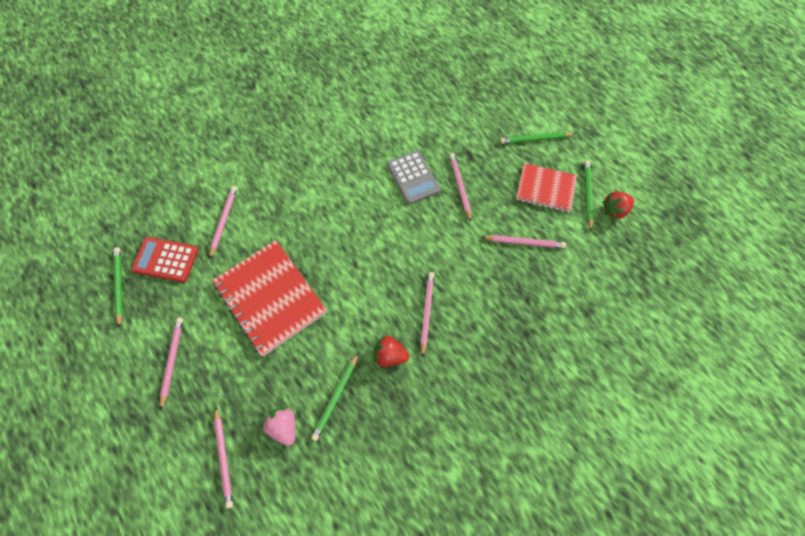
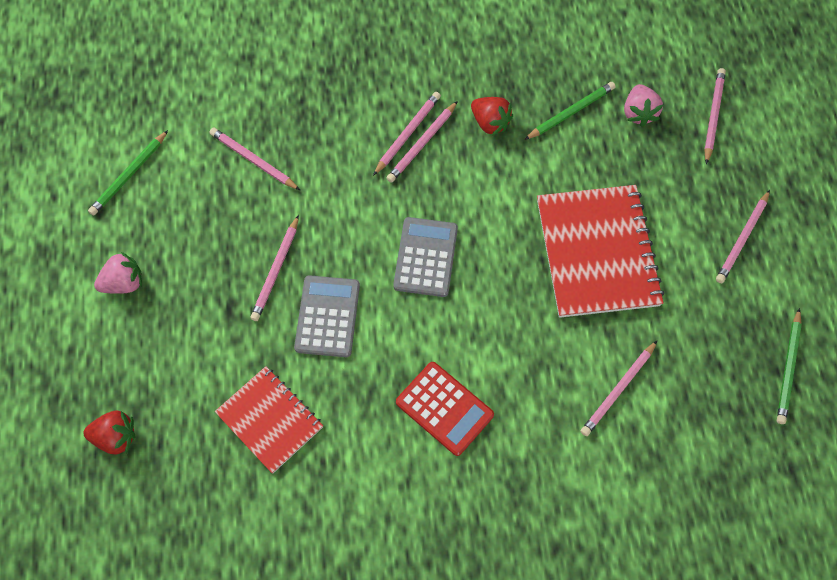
camera: 150 degrees left, 0 degrees up
(166, 259) = (716, 373): red calculator -> red calculator (444, 408)
(378, 238) = (426, 257): none -> grey calculator
(441, 314) = (407, 134): none -> pink pencil
(535, 139) = (124, 283): green pencil -> pink strawberry
(545, 189) = (172, 209): red notebook -> red notebook (270, 420)
(614, 210) = (116, 141): red strawberry -> red strawberry (116, 437)

